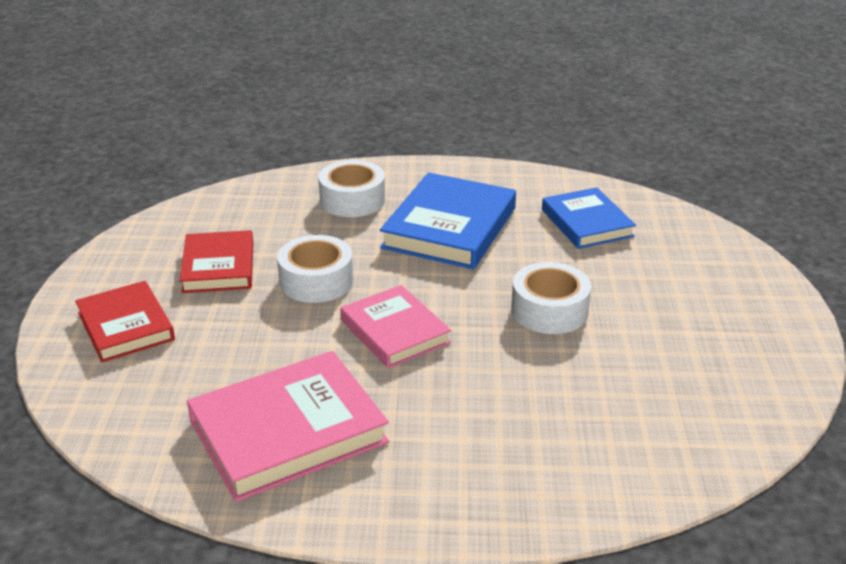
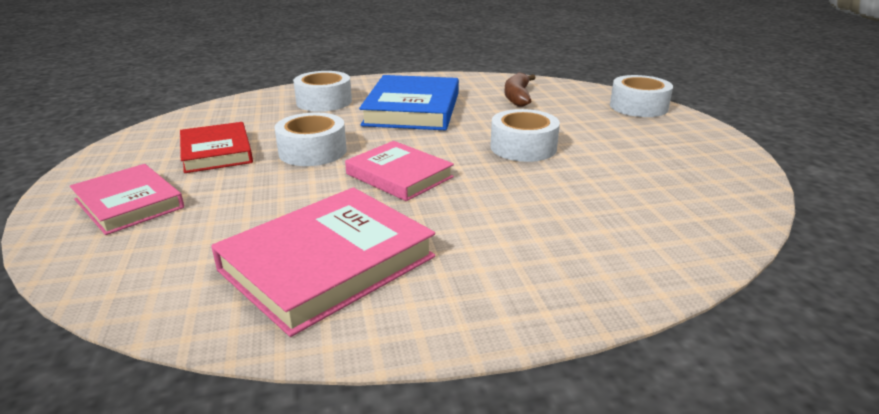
camera: 15 degrees left, 5 degrees down
(125, 326) = (129, 203): red book -> pink book
(587, 223) = (517, 97): blue book -> brown banana
(732, 262) = (638, 107): none -> white tape

